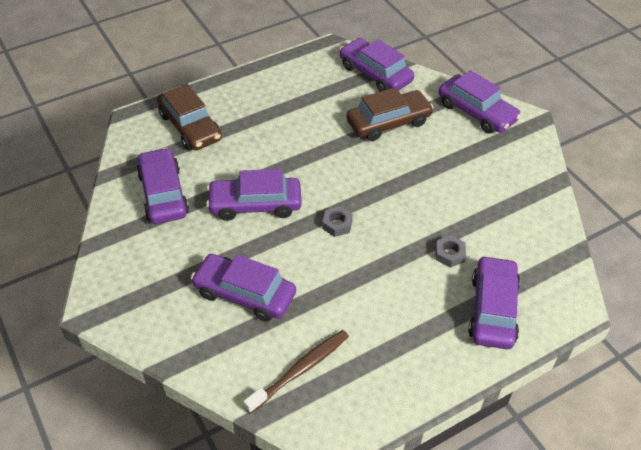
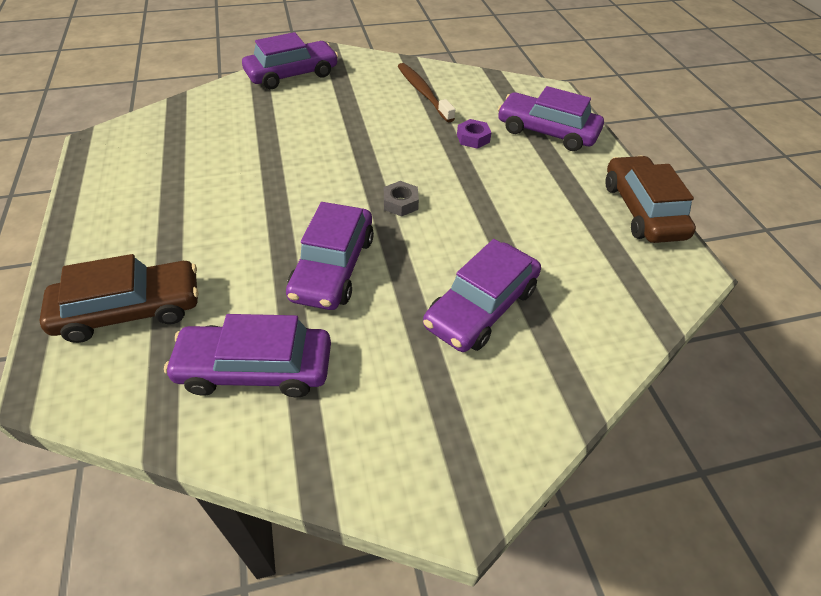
camera: 75 degrees left, 0 degrees up
(300, 370) = (603, 278): brown toothbrush -> brown toothbrush (423, 92)
(375, 74) = (177, 120): purple car -> none
(388, 122) = (265, 130): brown car -> brown car (642, 210)
(449, 254) = (473, 138): grey nut -> purple nut

